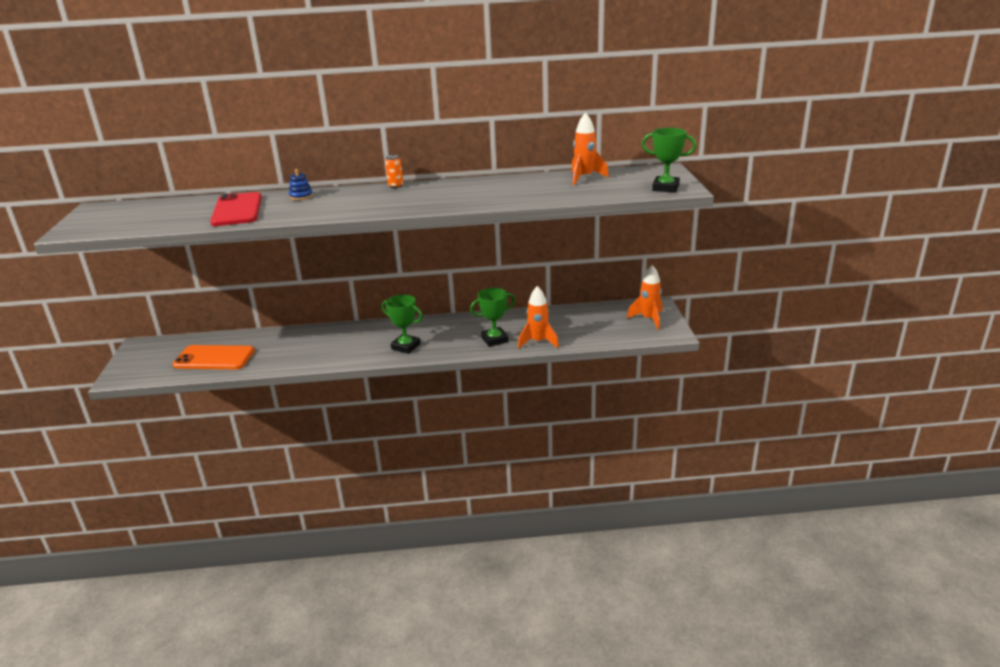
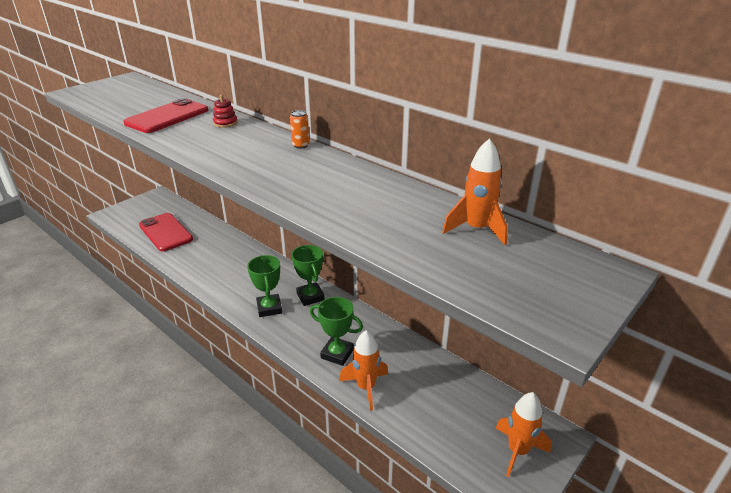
camera: 45 degrees right, 5 degrees up
(214, 358) = (165, 232): orange phone -> red phone
(301, 196) = (225, 123): blue stacking toy -> red stacking toy
(665, 188) = (541, 309): green trophy -> green trophy (310, 296)

